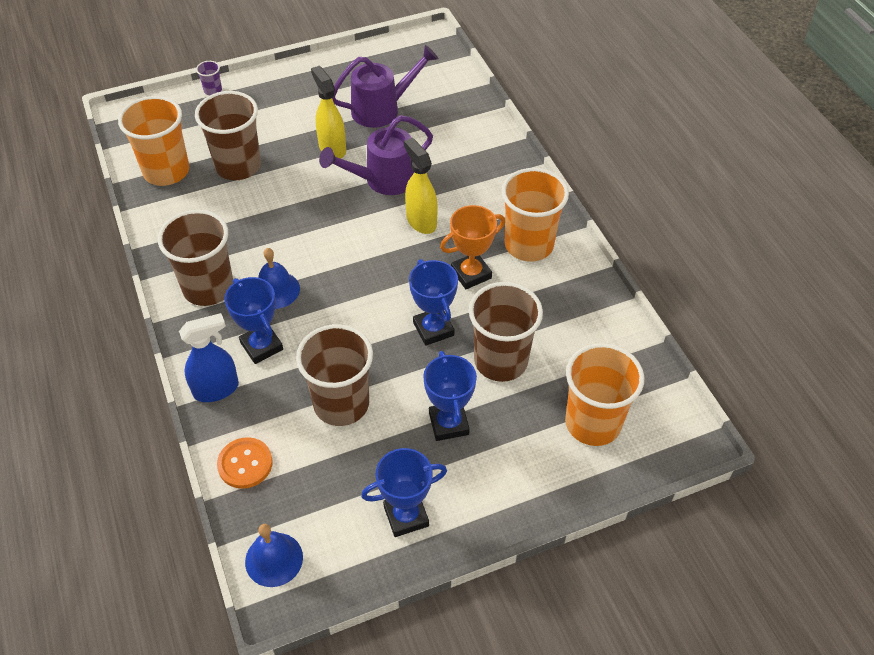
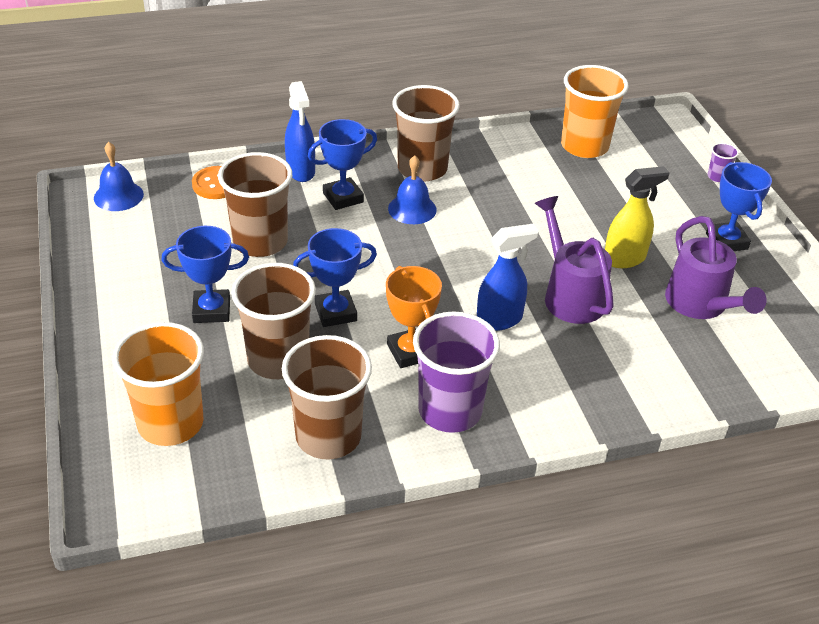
camera: 95 degrees right, 10 degrees down
(238, 166) = (593, 191): brown cup -> brown cup (328, 436)
(406, 516) = (122, 272): blue trophy -> blue trophy (726, 241)
(421, 221) = (499, 320): yellow spray bottle -> blue spray bottle
(529, 245) = (450, 411): orange cup -> purple cup

